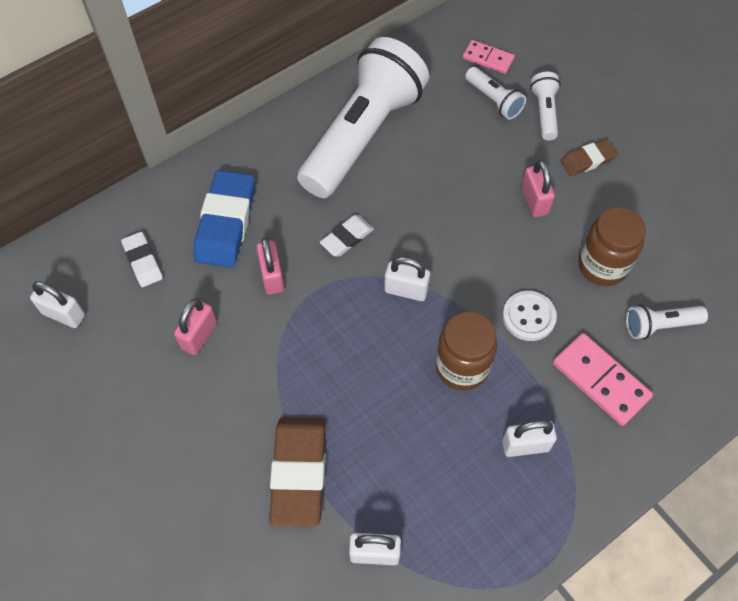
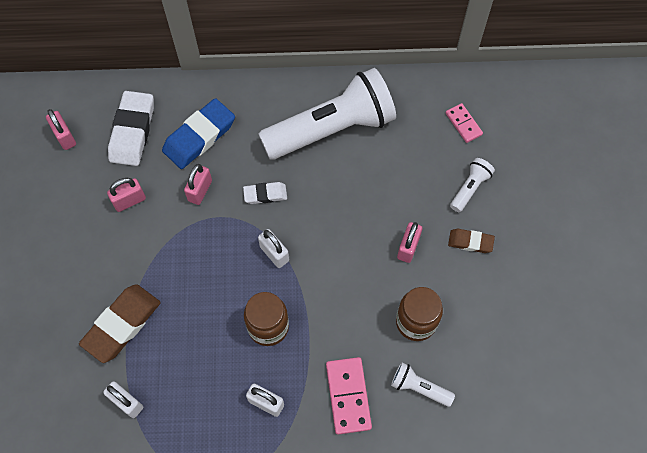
camera: 35 degrees right, 5 degrees up
(64, 314) = (65, 137): white padlock -> pink padlock
(143, 261) = (132, 131): white eraser -> white eraser, size x1.83
(494, 100) = (441, 158): white flashlight -> none
(528, 317) = (337, 323): white button -> none

